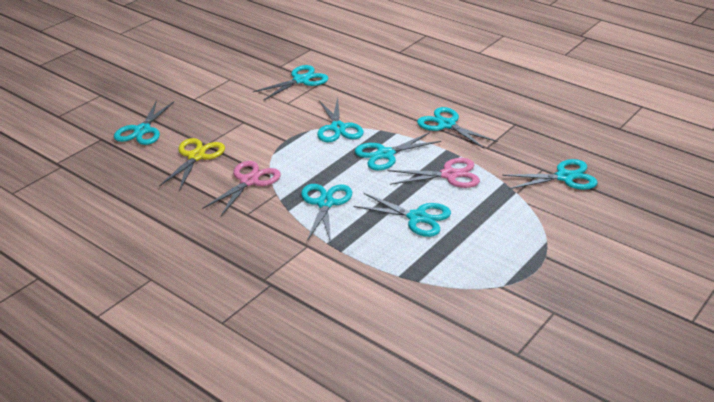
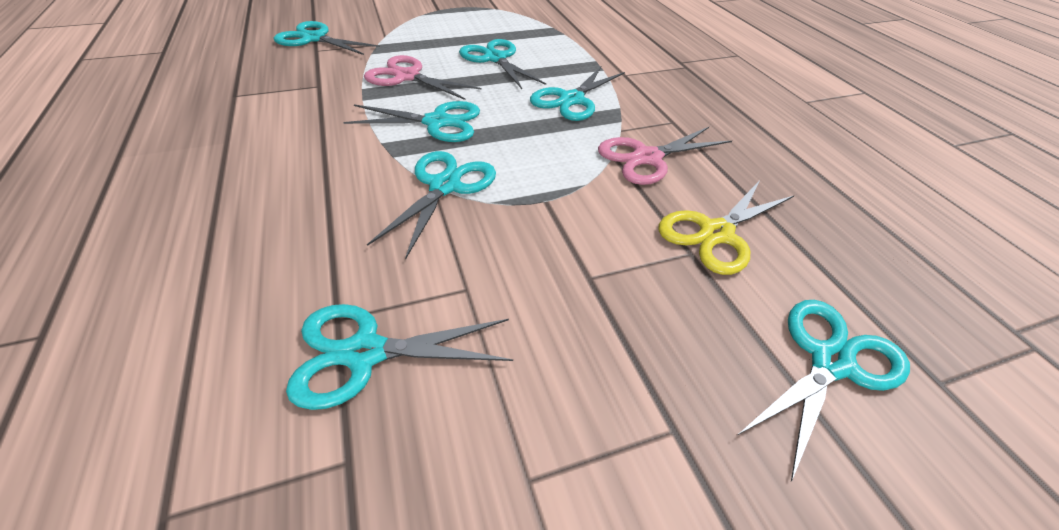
camera: 150 degrees left, 10 degrees up
(446, 125) = (303, 127): turquoise scissors -> none

